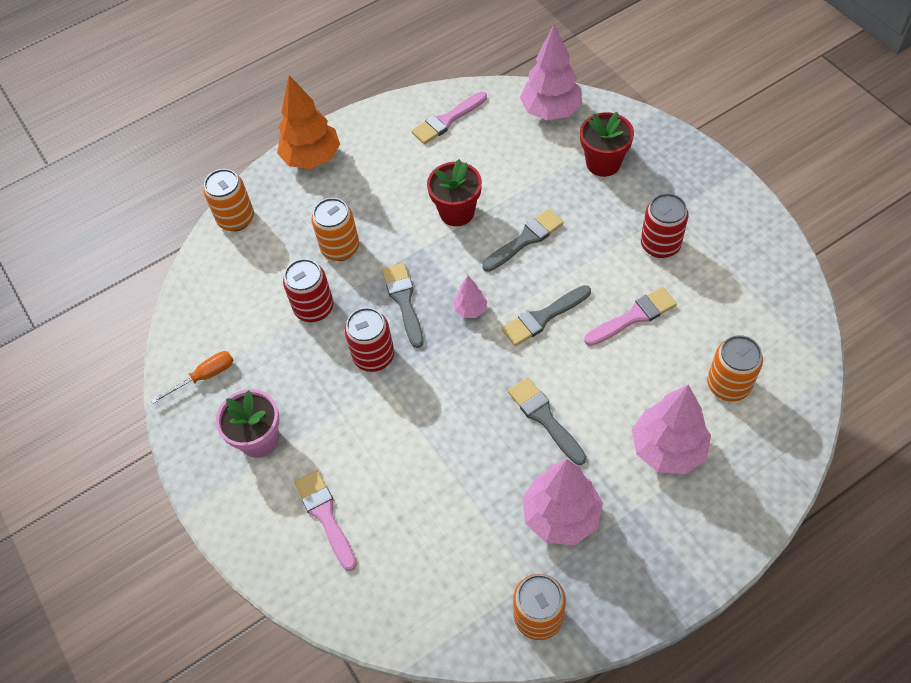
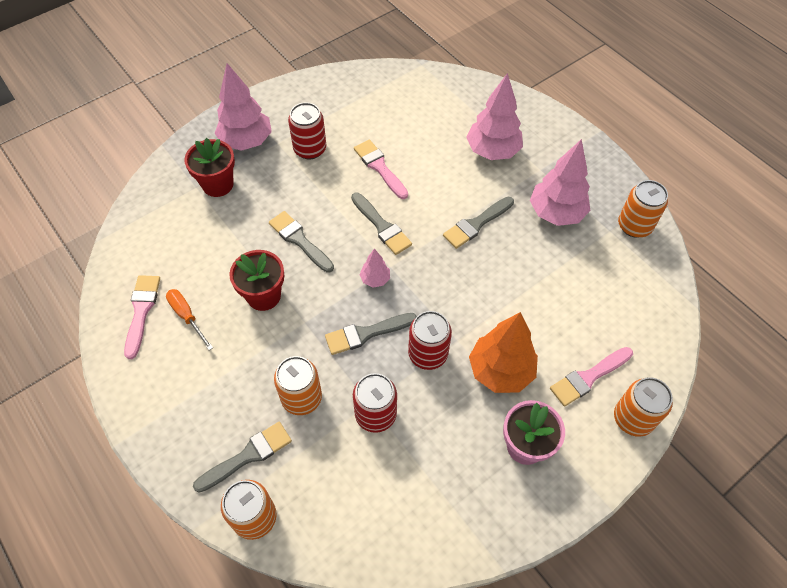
camera: 100 degrees left, 0 degrees up
(204, 377) = (462, 514): orange screwdriver -> orange screwdriver (187, 316)
(291, 210) = (248, 456): none -> grey brush
(312, 158) = (174, 443): orange tree -> orange tree (500, 371)
(447, 120) = (141, 311): pink brush -> pink brush turned 135 degrees counterclockwise
(550, 111) = (147, 223): pink tree -> pink tree (246, 141)
(728, 385) = (436, 116): orange can -> orange can (633, 418)

